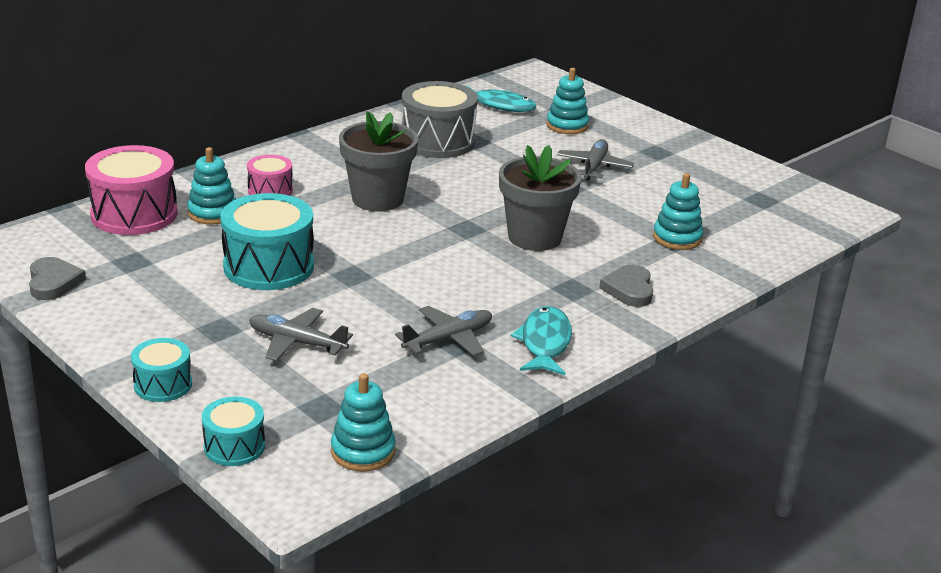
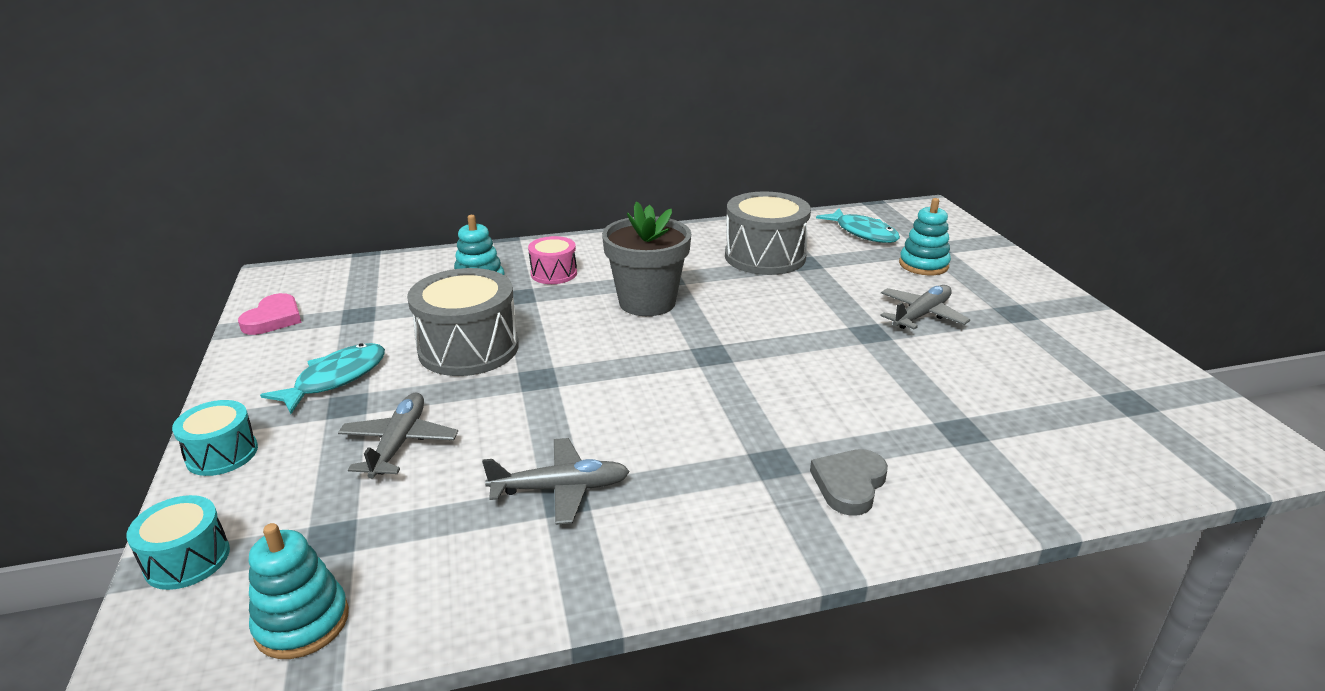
camera: 30 degrees right, 0 degrees up
(53, 282) = (273, 319): grey heart -> pink heart
(134, 214) = (414, 271): pink drum -> none
(268, 266) = (468, 348): turquoise drum -> grey drum
(297, 343) = (399, 443): grey plane -> grey plane turned 45 degrees clockwise
(534, 237) = (781, 383): grey flower pot -> none
(544, 343) = (672, 531): turquoise fish -> turquoise fish (336, 379)
(677, 238) = (969, 427): turquoise stacking toy -> none

